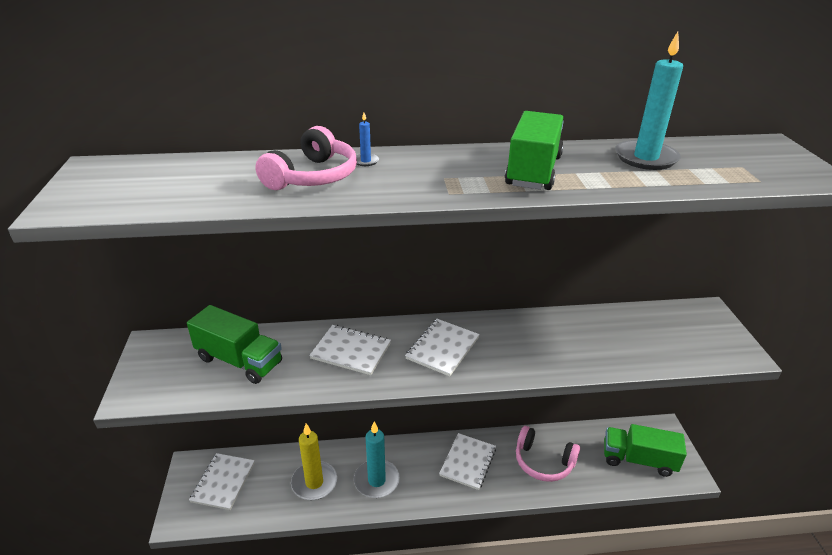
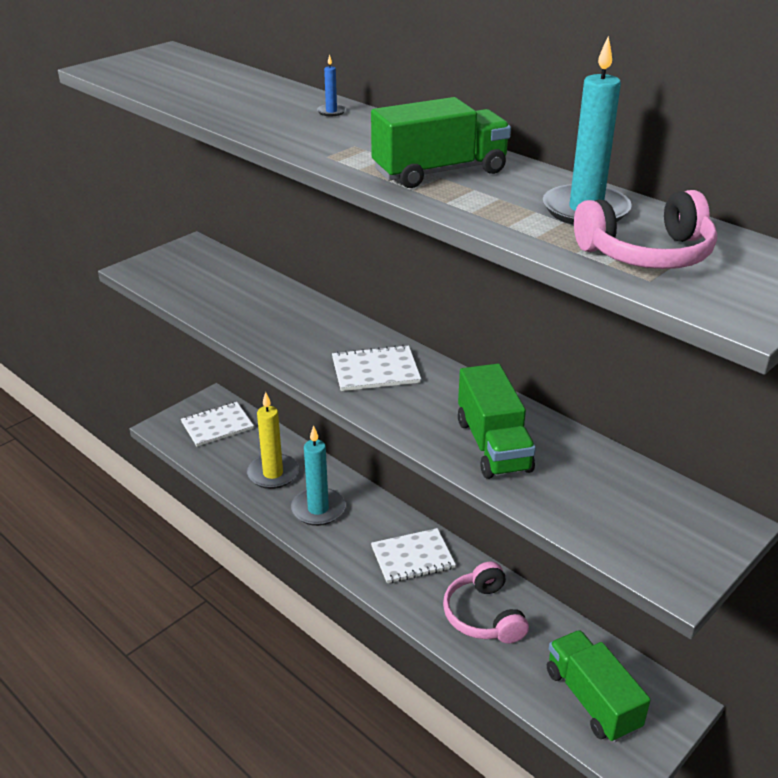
camera: 50 degrees right, 0 degrees up
(239, 361) = (223, 287): green truck -> green truck (493, 445)
(312, 176) = (268, 107): pink headphones -> pink headphones (646, 253)
(351, 351) = (304, 328): white notebook -> none

